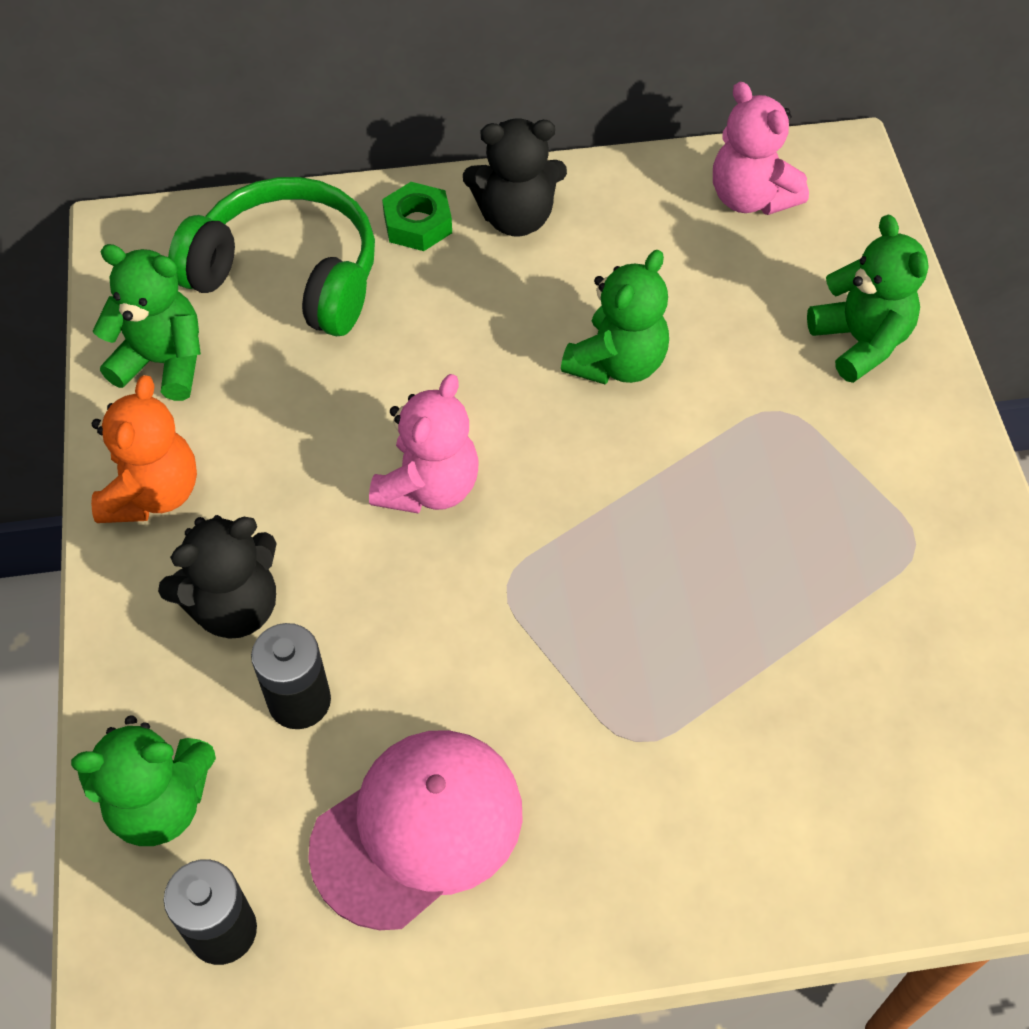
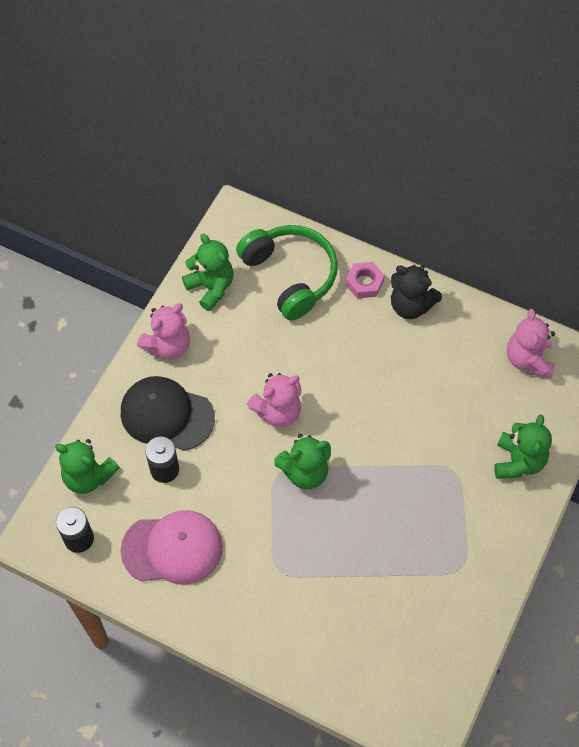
camera: 35 degrees right, 5 degrees up
(153, 493) = (168, 346): orange teddy bear -> pink teddy bear
(234, 606) = (167, 415): black teddy bear -> black cap
(418, 224) = (364, 283): green nut -> pink nut
(617, 363) = (400, 404): green teddy bear -> green teddy bear (305, 472)

